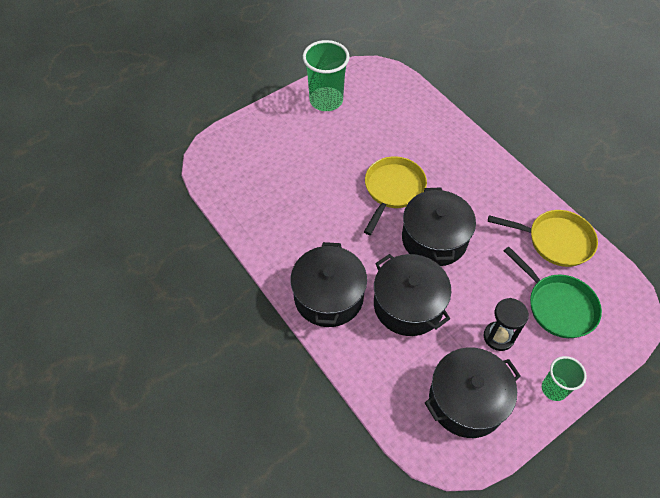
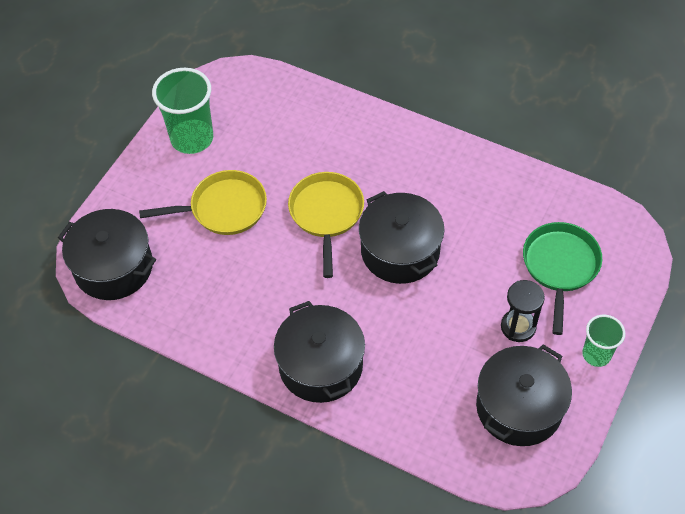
camera: 25 degrees left, 0 degrees up
(408, 305) = (410, 336): black pot -> black pot (113, 267)
(555, 241) = (525, 198): yellow pan -> yellow pan (223, 208)
(557, 305) = (560, 267): green pan -> green pan turned 105 degrees counterclockwise

